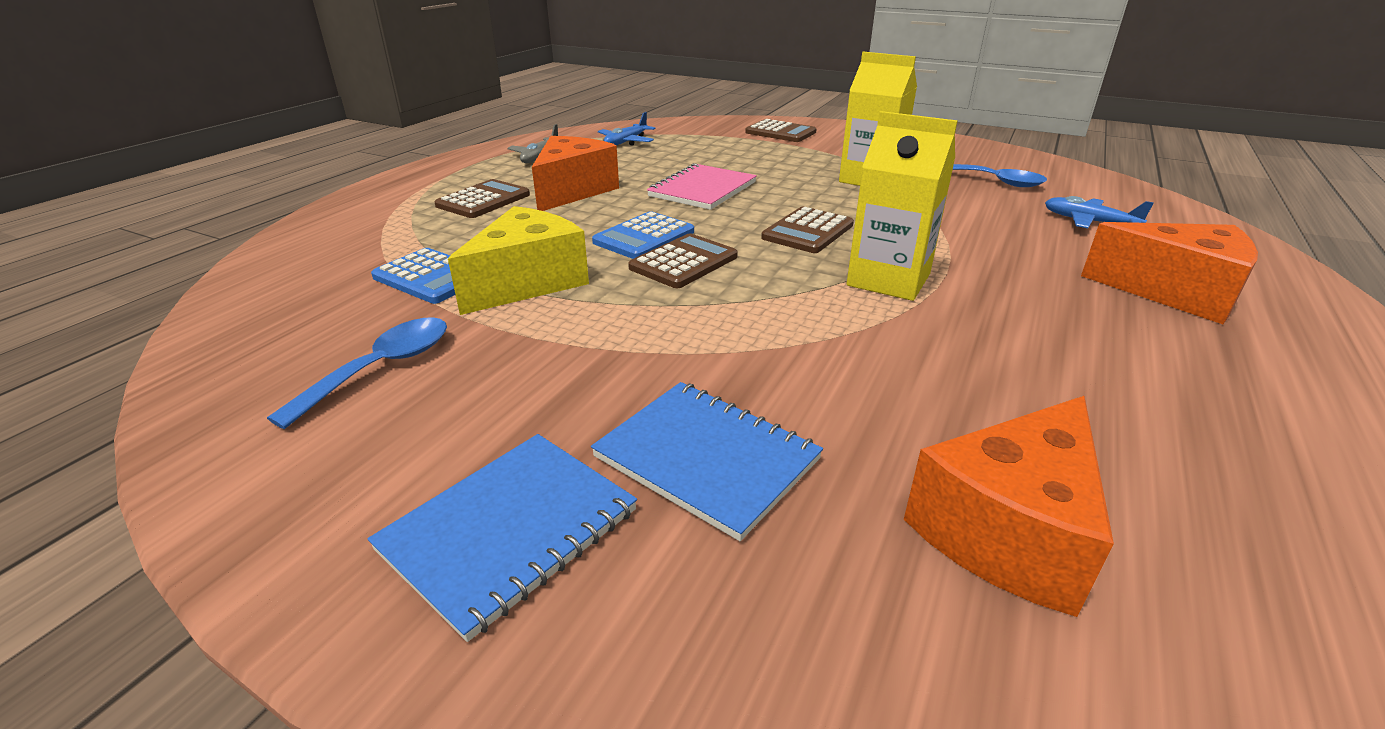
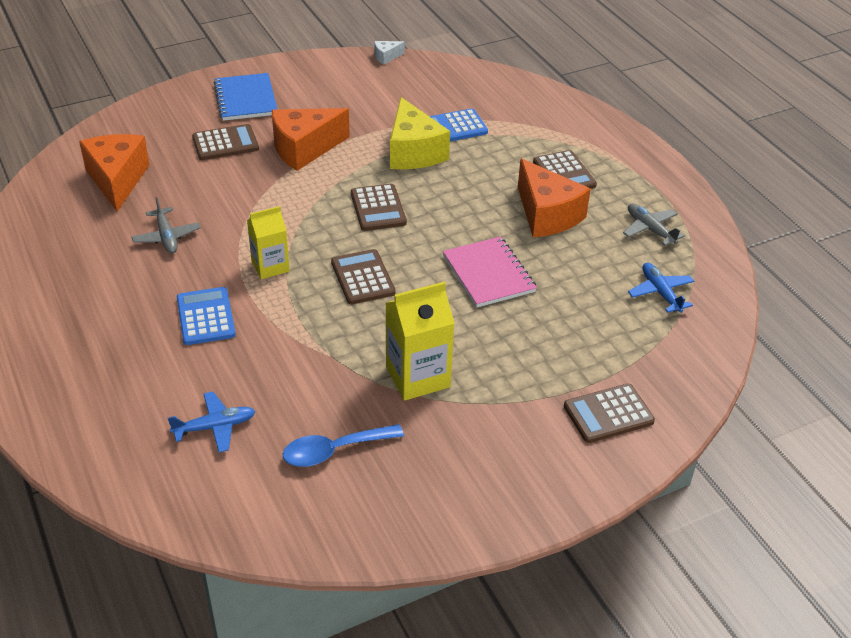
camera: 125 degrees right, 10 degrees up
(180, 419) = (386, 57): none -> white cheese
(381, 369) = (373, 97): blue spoon -> none
(644, 237) = (429, 210): blue calculator -> blue calculator (206, 317)
(706, 458) = (225, 143): blue notebook -> brown calculator
(888, 280) = (270, 266): yellow carton -> yellow carton, size x0.66
(995, 375) = (166, 237): none -> grey plane
(1174, 292) = (119, 363): orange cheese -> orange cheese (304, 149)

